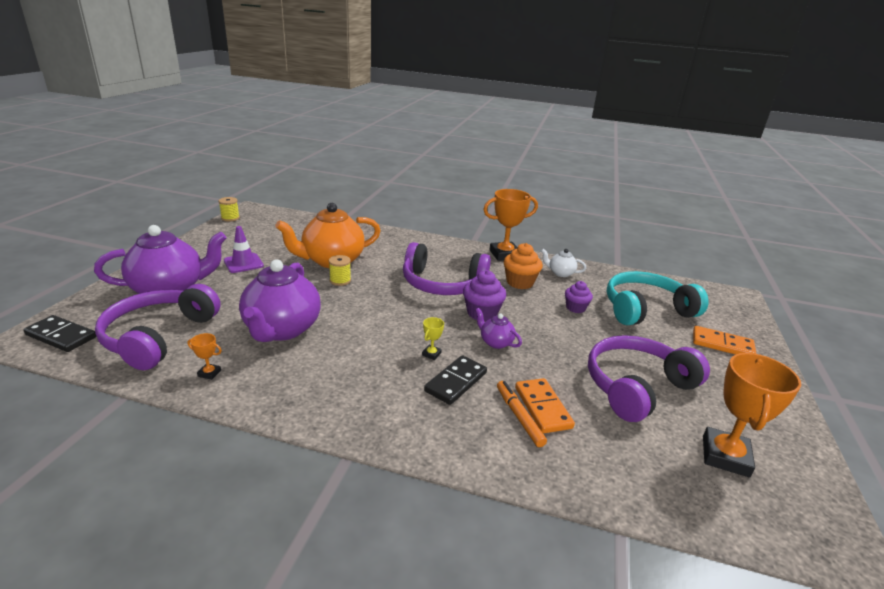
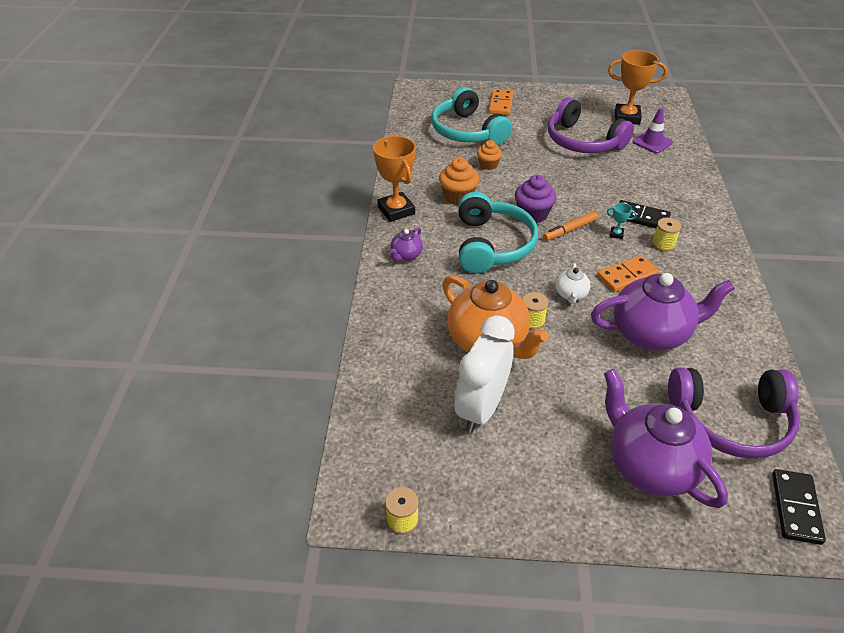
camera: 100 degrees left, 15 degrees up
(209, 373) = (744, 355): orange trophy -> none
(243, 263) = (544, 425): purple traffic cone -> purple traffic cone (652, 142)
(278, 248) = (481, 408): none -> white clock
(400, 381) = (663, 244): none -> yellow spool
(431, 354) = (616, 234): yellow trophy -> turquoise trophy
(442, 284) = (492, 245): purple headphones -> turquoise headphones
(495, 342) = (574, 203): purple teapot -> purple teapot (406, 255)
(519, 417) = (655, 187): orange marker -> orange marker (570, 230)
(542, 407) = (637, 178): orange domino -> orange domino (627, 276)
(560, 273) = (422, 173): white teapot -> white teapot (571, 295)
(575, 308) = (488, 165): purple cupcake -> orange cupcake

